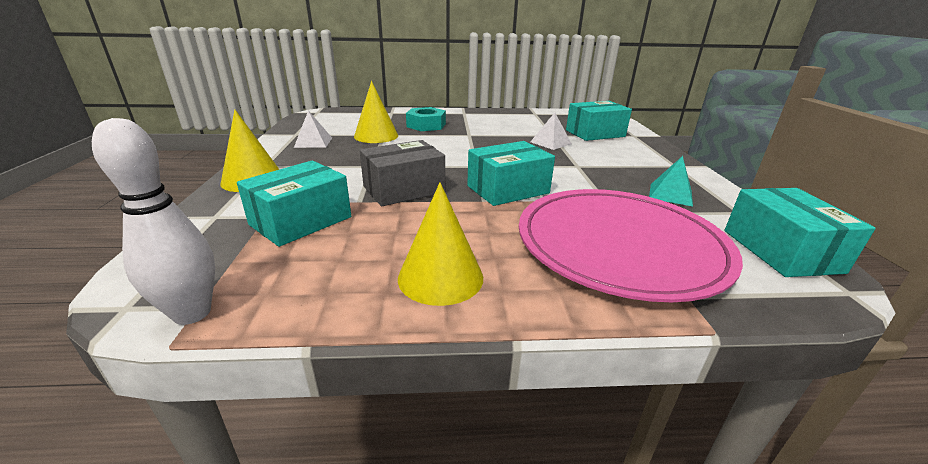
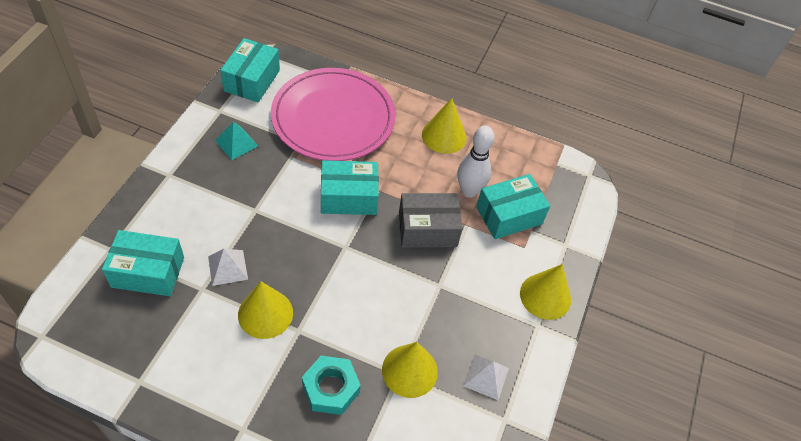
camera: 160 degrees left, 25 degrees up
(192, 313) = (559, 159): white bowling pin -> white bowling pin (469, 191)
(498, 135) = (265, 313): none -> yellow cone

